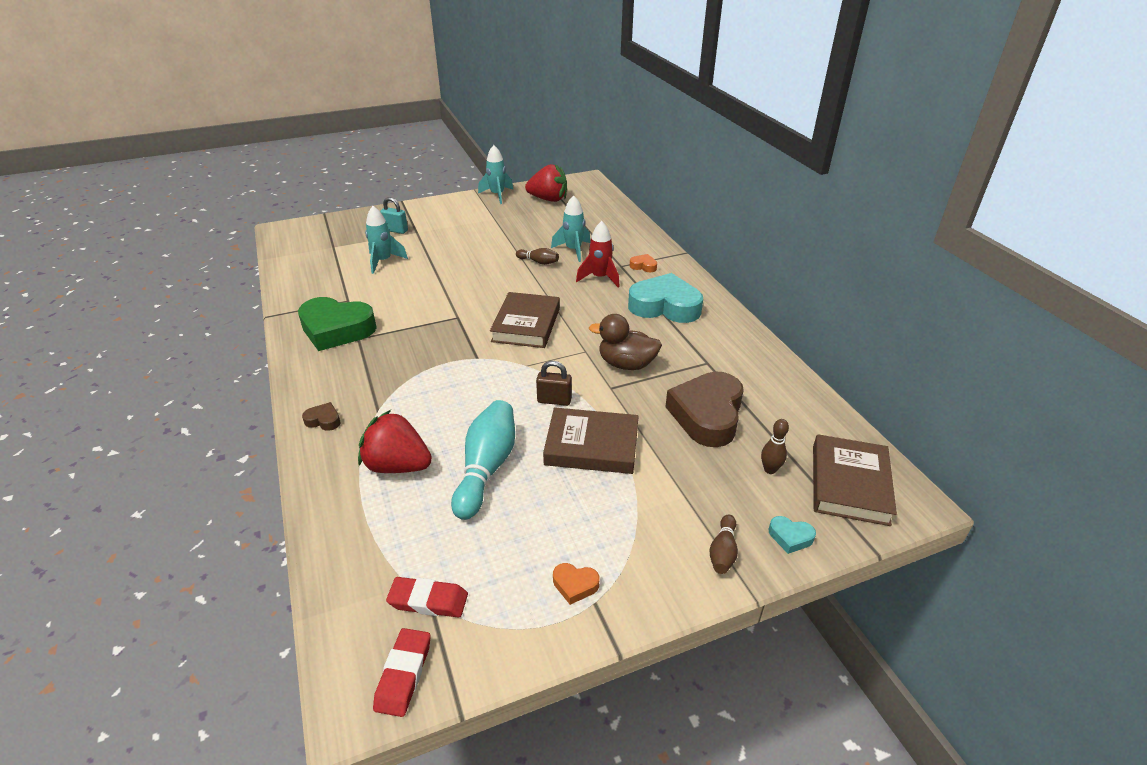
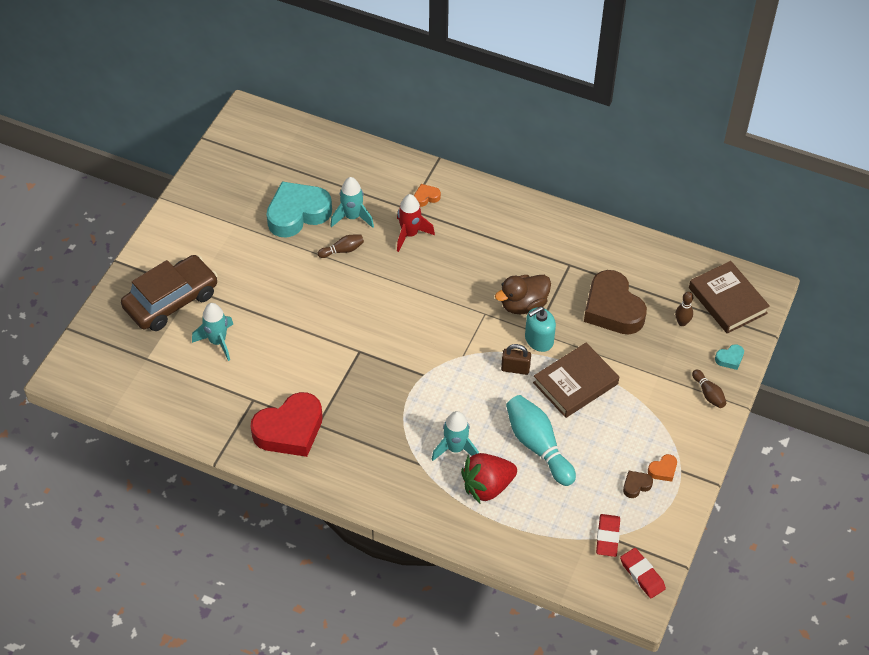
camera: 45 degrees left, 15 degrees up
(323, 420) = (397, 498): brown heart -> brown heart (636, 485)
(336, 329) = (290, 430): green heart -> red heart
(395, 230) = (171, 301): turquoise padlock -> brown car
(428, 601) = (607, 537): red eraser -> red eraser turned 45 degrees counterclockwise
(497, 195) = (195, 191): turquoise rocket -> turquoise rocket (455, 449)
(526, 324) = (417, 320): brown book -> none
(548, 199) = (249, 165): red strawberry -> none
(554, 400) = (515, 369): brown padlock -> brown padlock turned 45 degrees clockwise
(605, 394) = (539, 340): none -> turquoise soap dispenser
(665, 306) = (488, 230): turquoise heart -> turquoise heart (297, 214)

